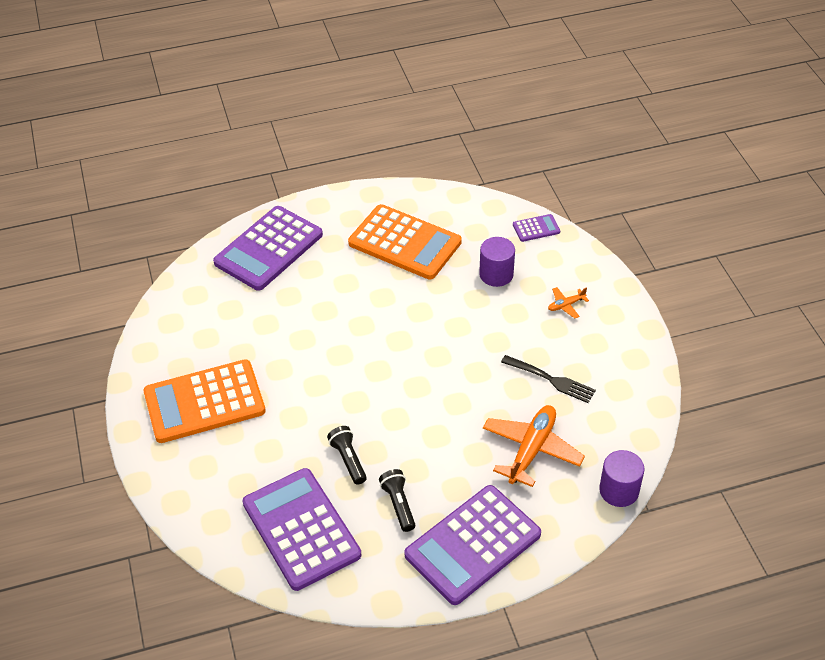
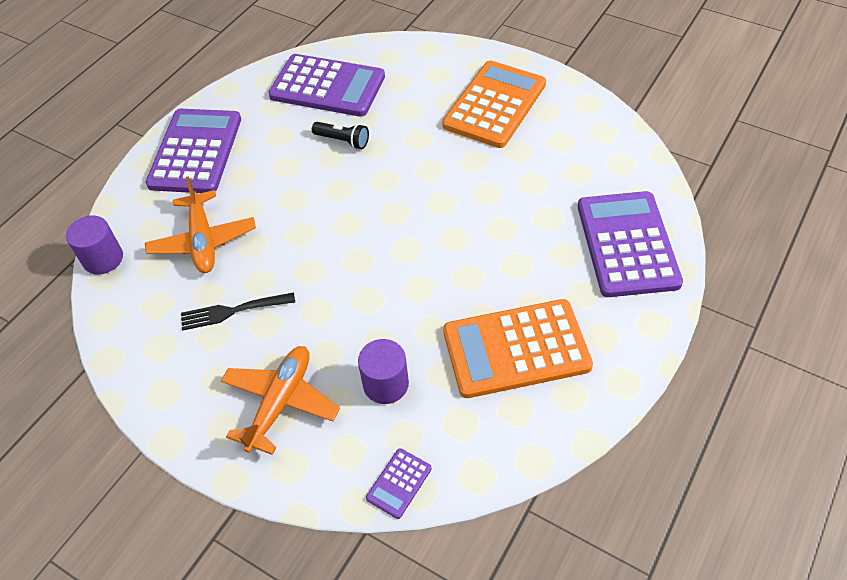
camera: 140 degrees right, 5 degrees up
(398, 505) = (274, 140): black flashlight -> none
(566, 305) = (280, 402): orange plane -> orange plane, size x2.15

